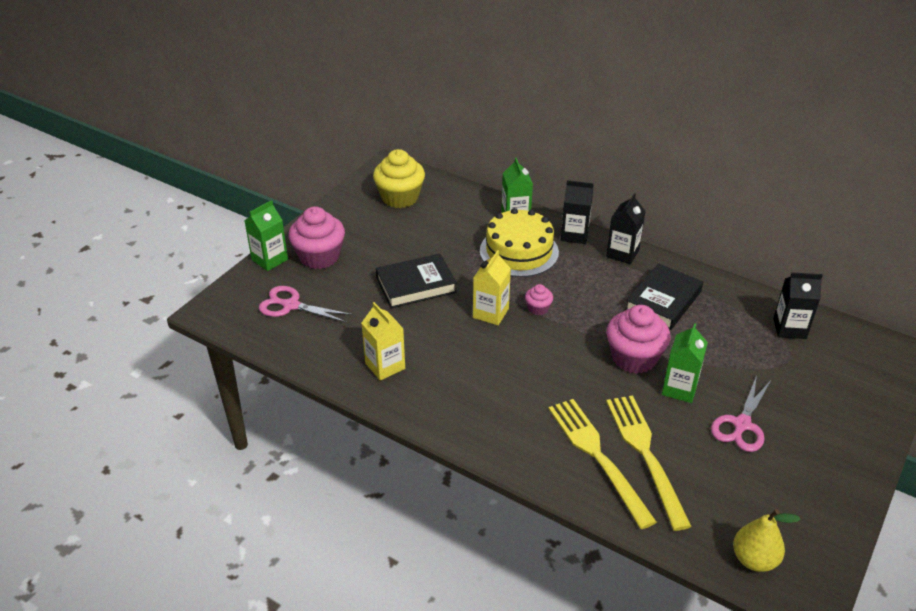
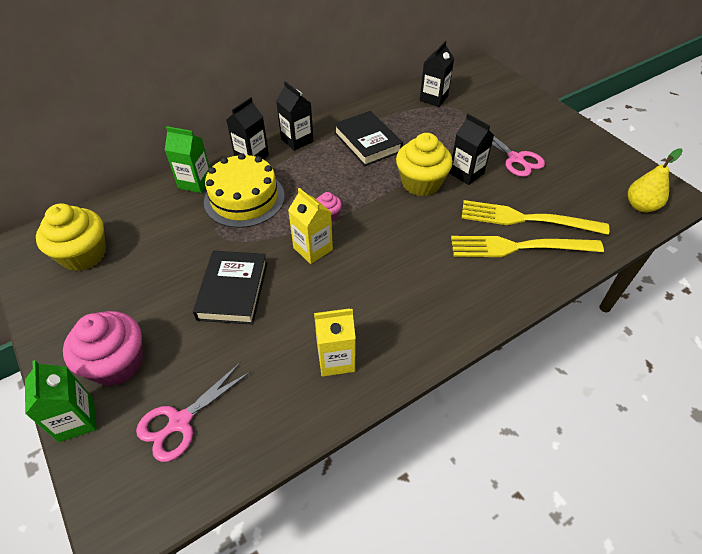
camera: 65 degrees left, 10 degrees up
(634, 358) = (421, 183): pink cupcake -> yellow cupcake
(679, 389) = (466, 173): green carton -> black carton

